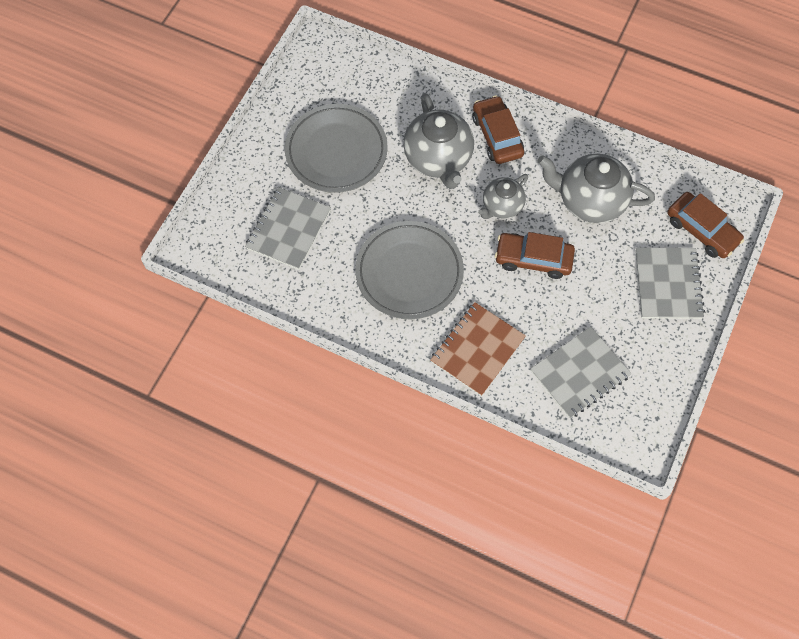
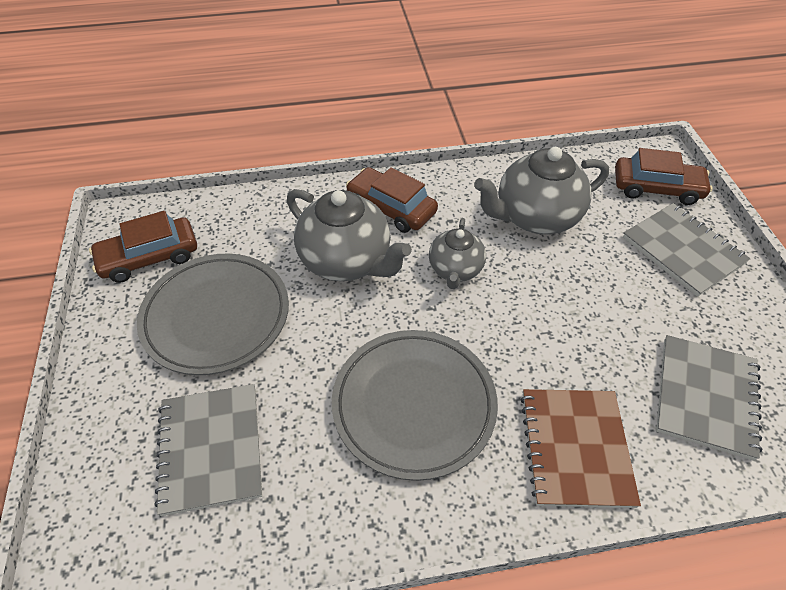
camera: 35 degrees left, 15 degrees down
(533, 259) = (537, 303): brown car -> brown car (149, 257)

